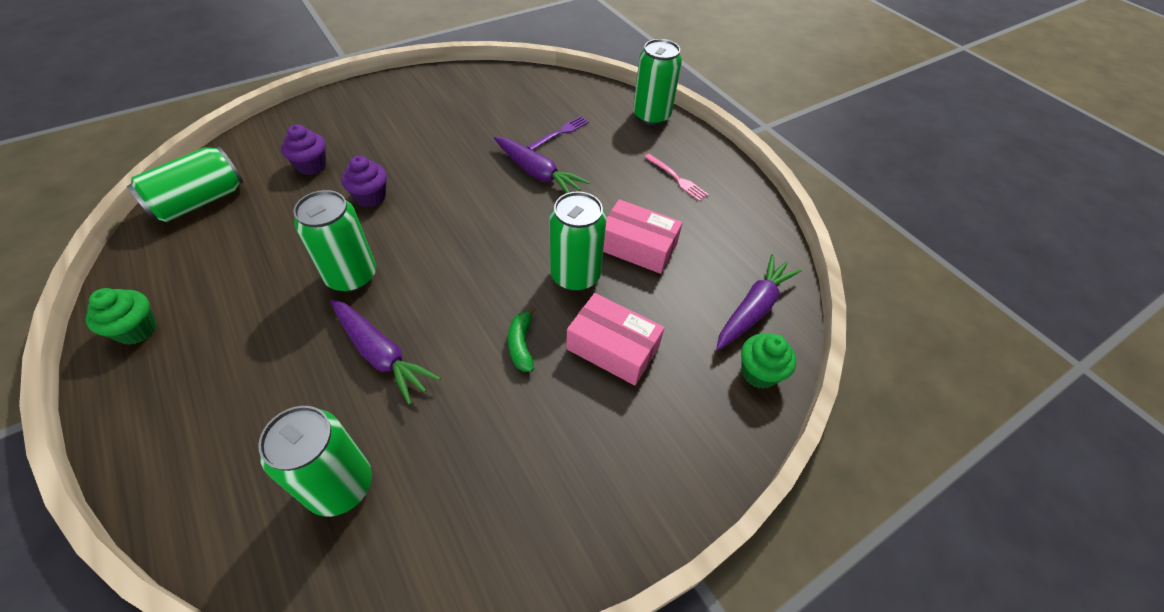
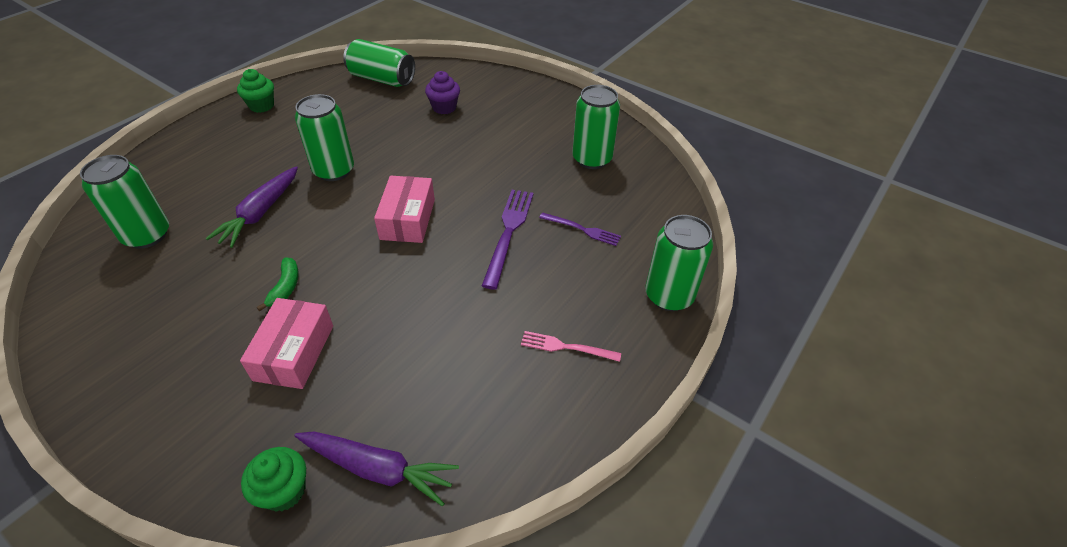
camera: 70 degrees right, 5 degrees down
(371, 197) = (423, 148): purple cupcake -> none
(521, 344) = (285, 287): green banana -> green banana turned 120 degrees clockwise
(538, 173) = (508, 232): purple carrot -> purple fork
(575, 275) = (378, 300): green can -> green can (592, 159)
(637, 246) = (436, 338): pink box -> pink box (408, 219)
(677, 178) = (566, 347): pink fork -> pink fork turned 75 degrees clockwise

